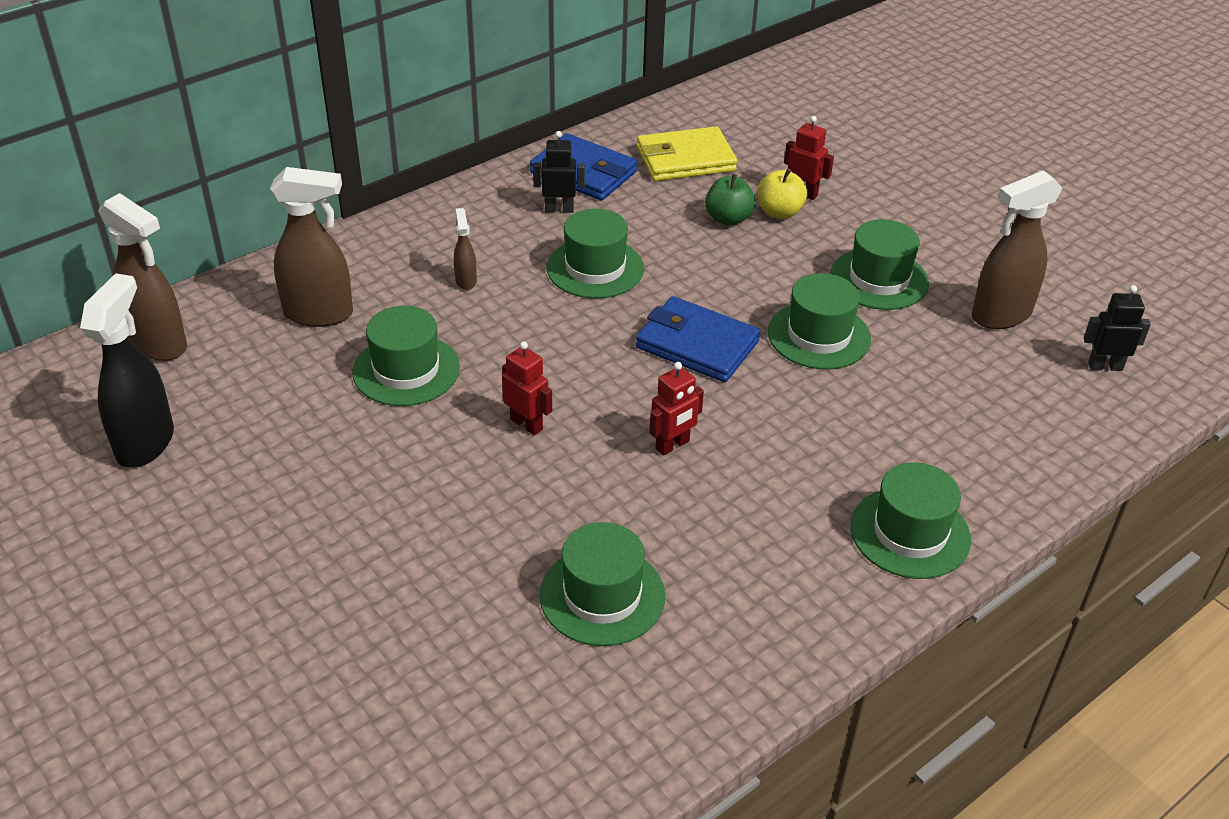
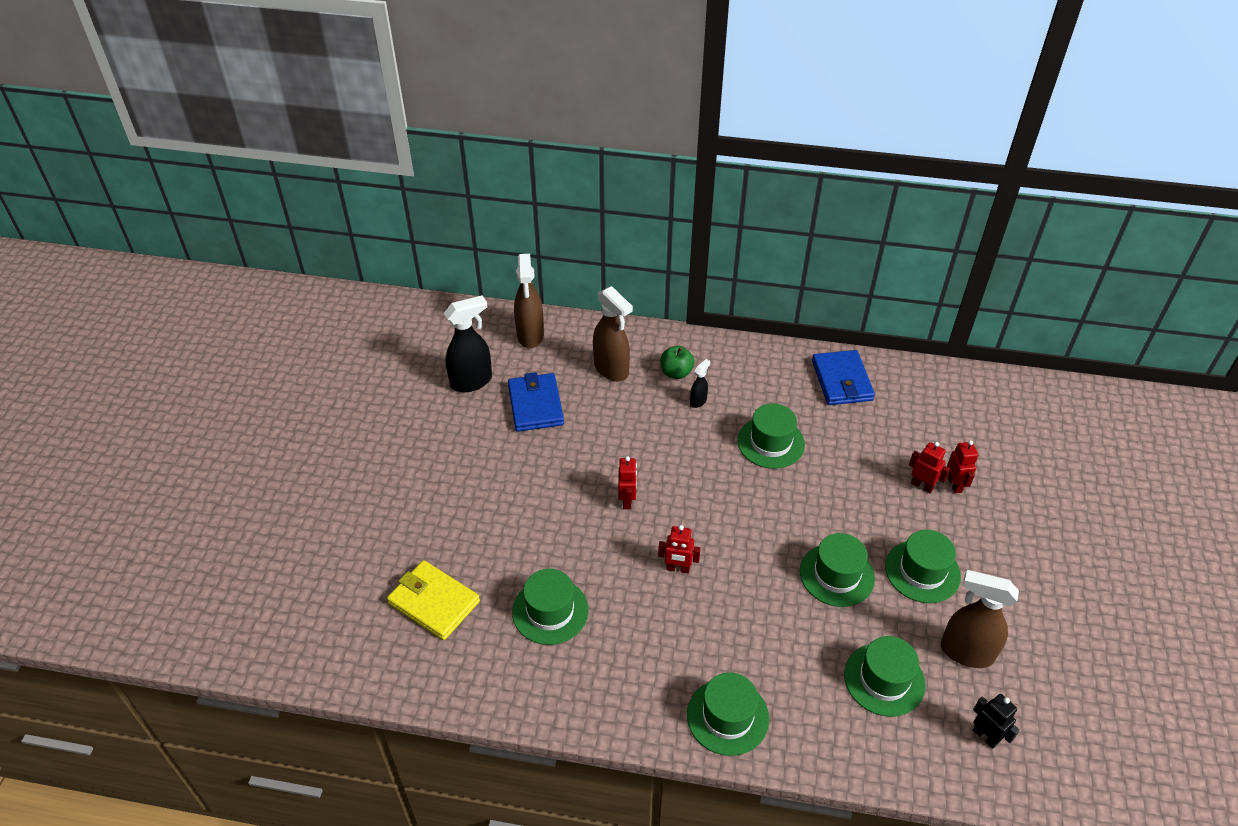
camera: 50 degrees right, 5 degrees up
(406, 370) = (611, 429): green hat -> green hat (884, 679)
(466, 281) = (698, 401): brown spray bottle -> black spray bottle
(559, 209) = (798, 394): black robot -> none
(685, 159) = (912, 413): yellow wallet -> yellow wallet (434, 602)
(697, 344) = (764, 526): blue wallet -> blue wallet (535, 405)
(728, 219) = (885, 467): green apple -> green apple (676, 372)
(779, 212) = (922, 486): yellow apple -> red robot

